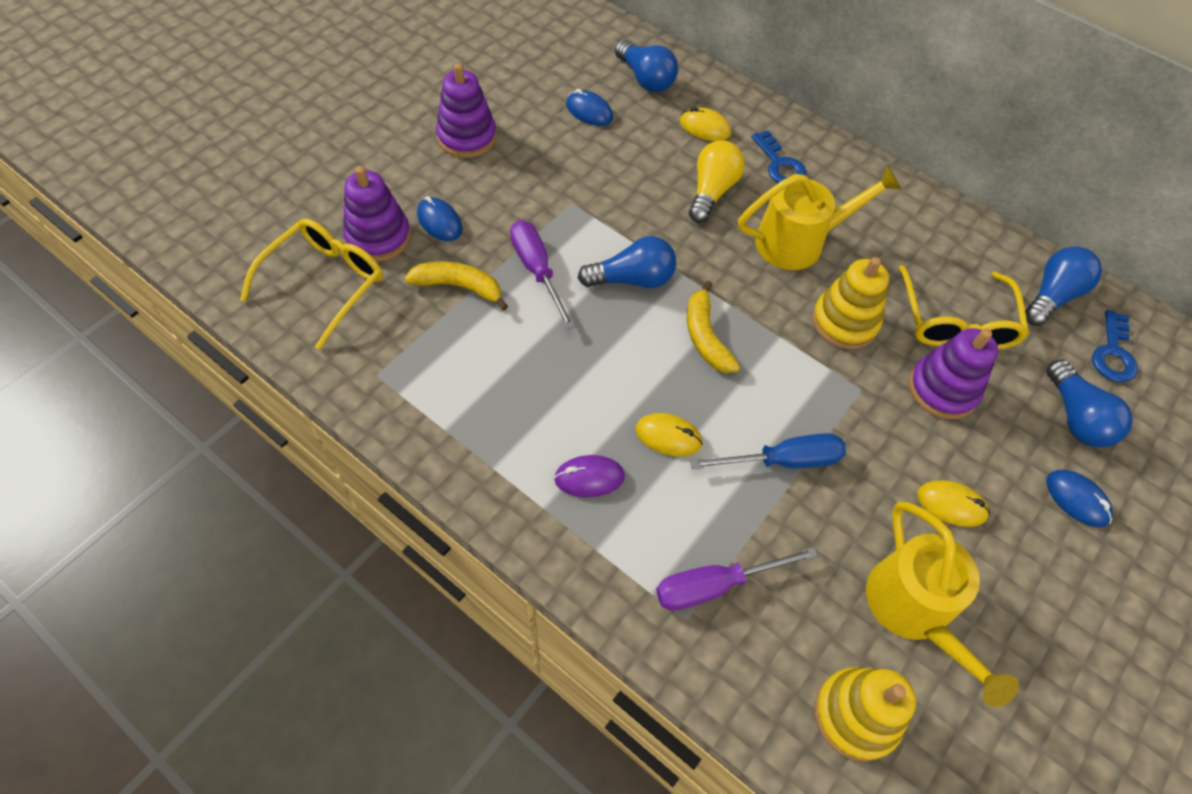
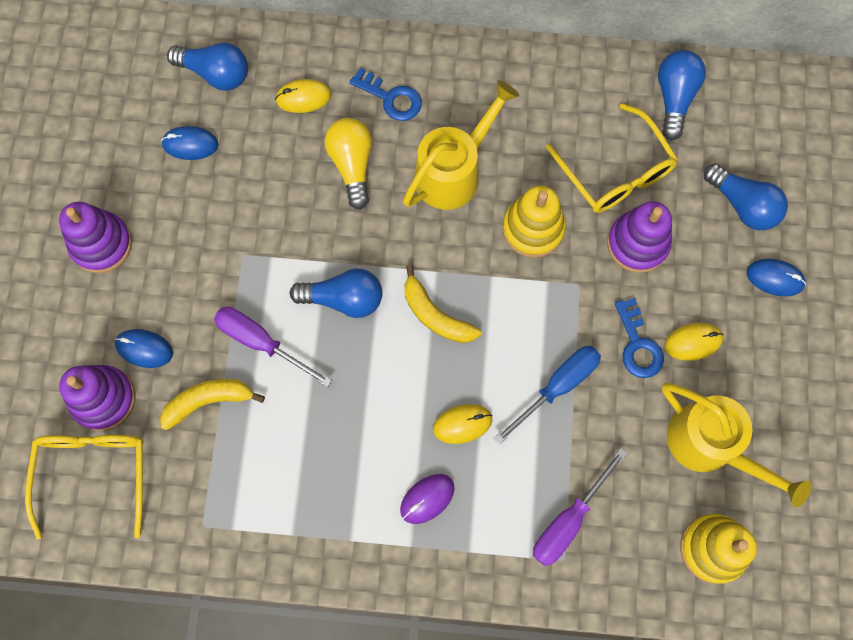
camera: 30 degrees left, 15 degrees up
(632, 279) = (344, 299): blue light bulb -> blue light bulb turned 45 degrees clockwise
(1113, 353) = (743, 126): blue key -> blue key (638, 345)

